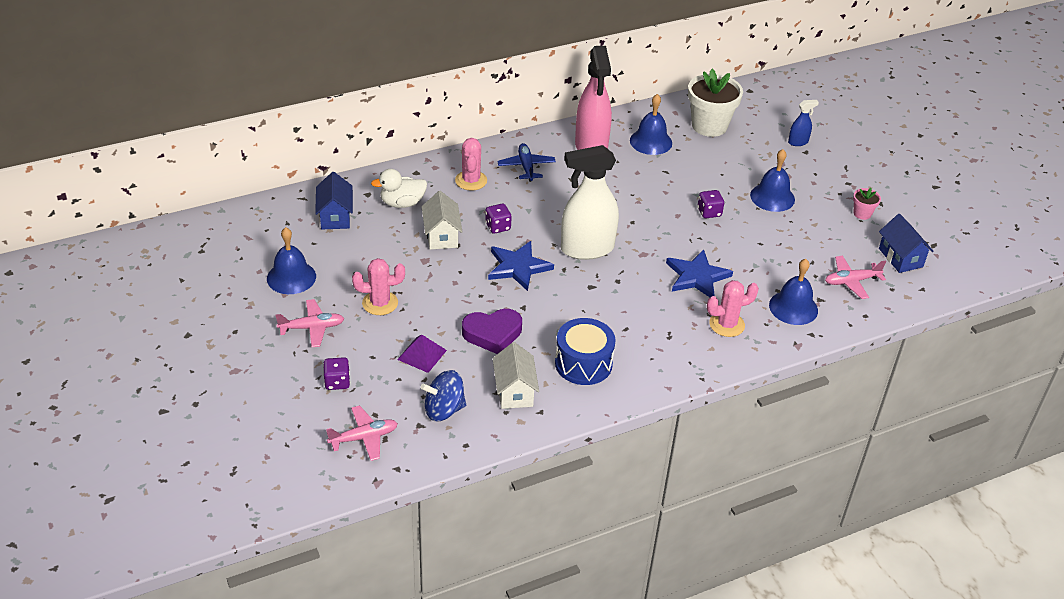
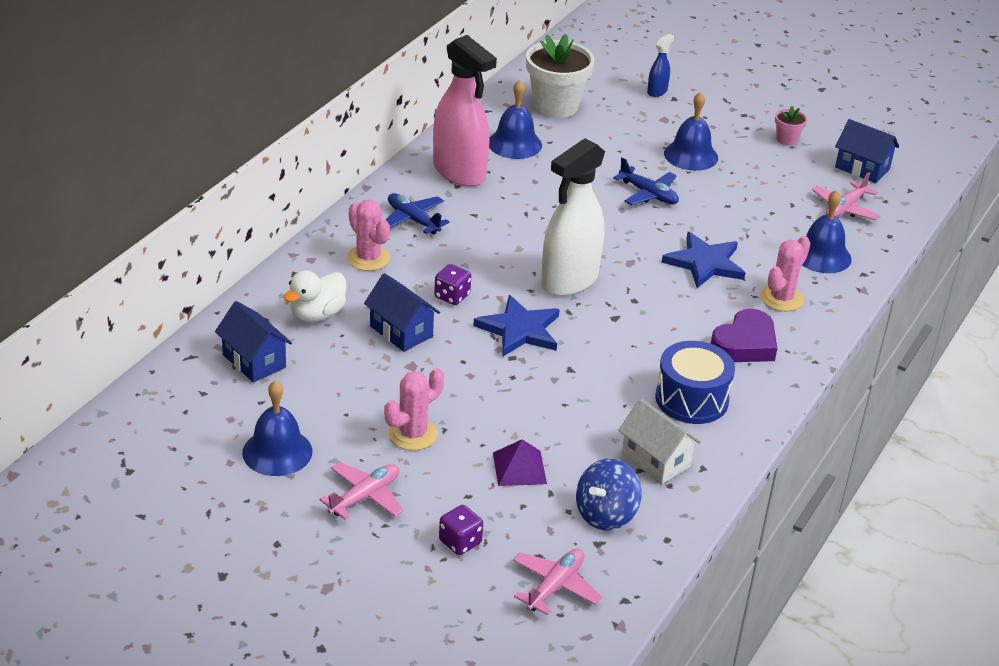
camera: 35 degrees left, 5 degrees down
(441, 236) = (401, 331): white house -> blue house
(492, 334) = (569, 411): purple heart -> purple heart (745, 344)
(709, 212) = (648, 194): purple dice -> blue plane

